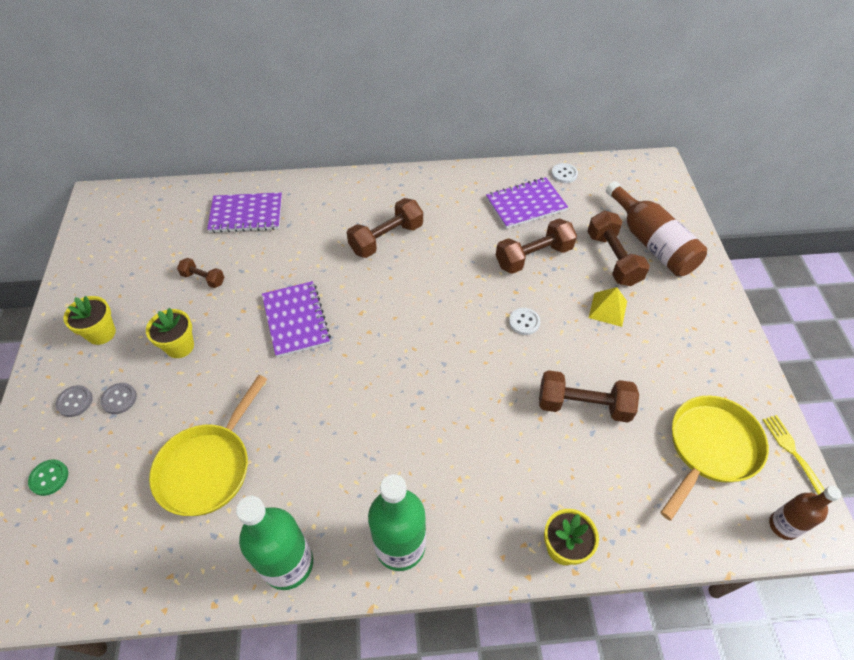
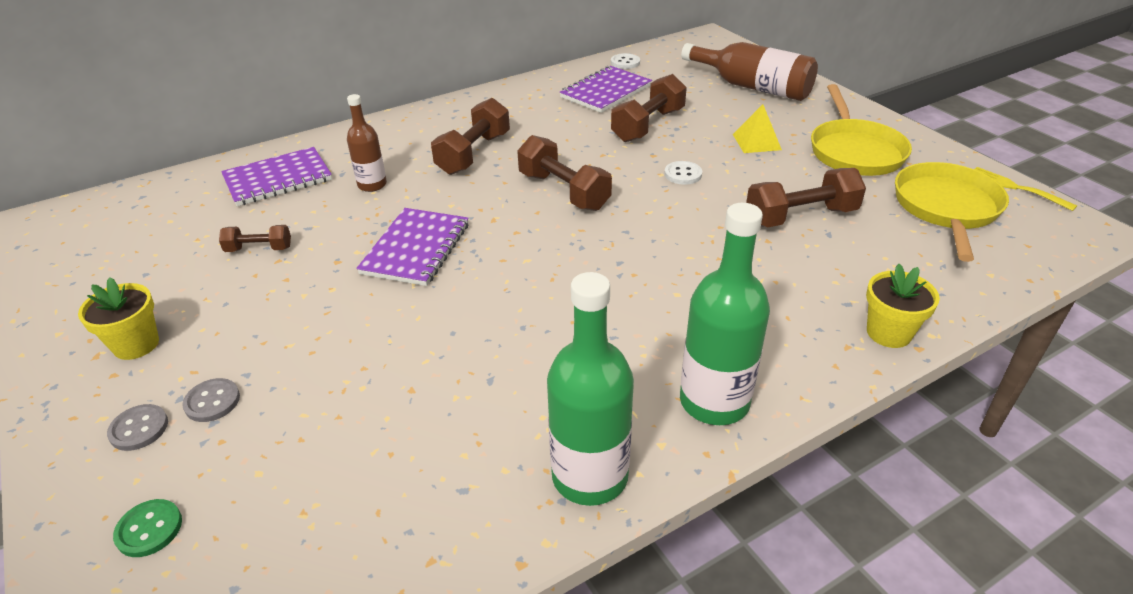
camera: 25 degrees left, 15 degrees down
(180, 346) = (270, 320): yellow flower pot -> none
(208, 467) = (401, 423): yellow pan -> yellow pan (854, 151)
(296, 320) = (416, 249): purple notebook -> purple notebook turned 60 degrees clockwise
(613, 259) = (727, 106): brown dumbbell -> brown dumbbell (563, 191)
(783, 526) = (1062, 240): brown bottle -> brown bottle (372, 185)

